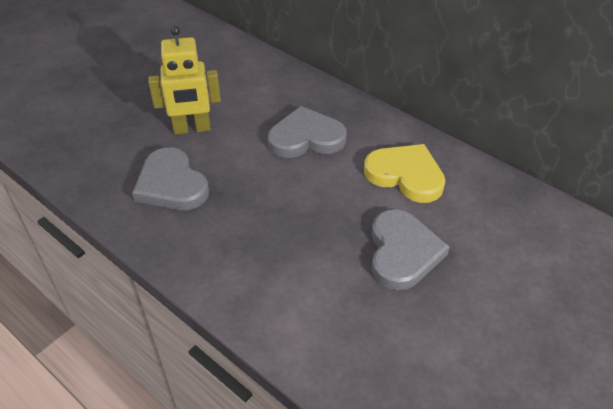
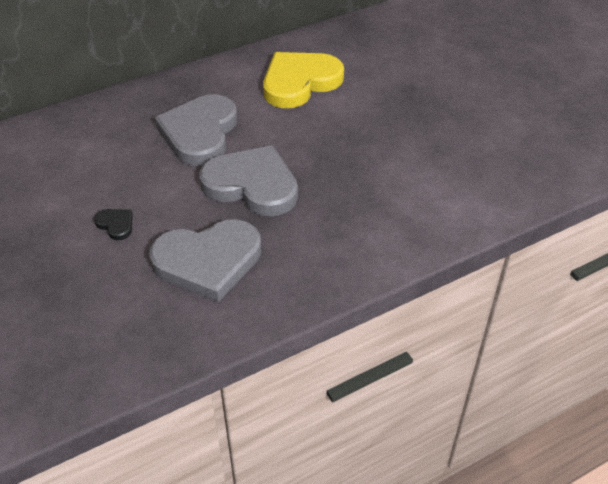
camera: 70 degrees left, 0 degrees up
(192, 129) = (116, 224): yellow robot -> black heart
(402, 252) = (397, 113): grey heart -> grey heart (252, 185)

